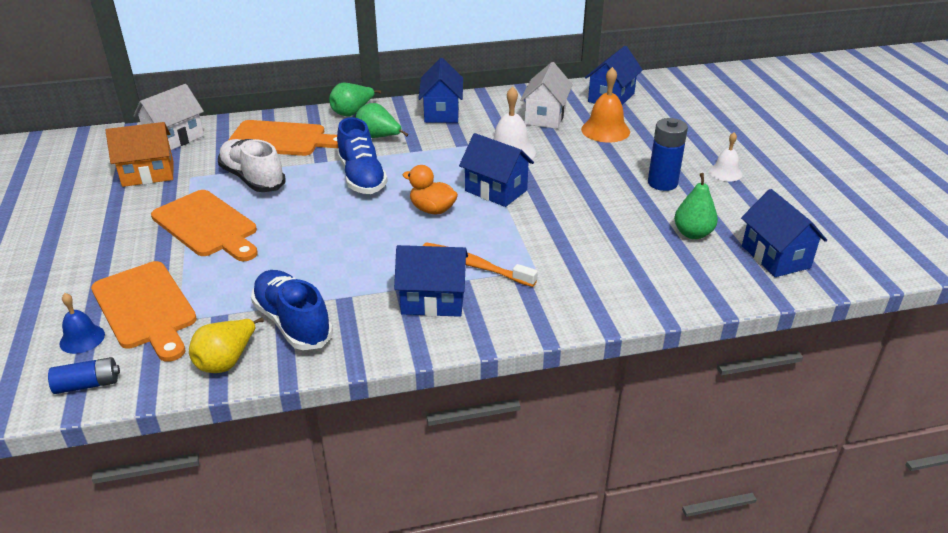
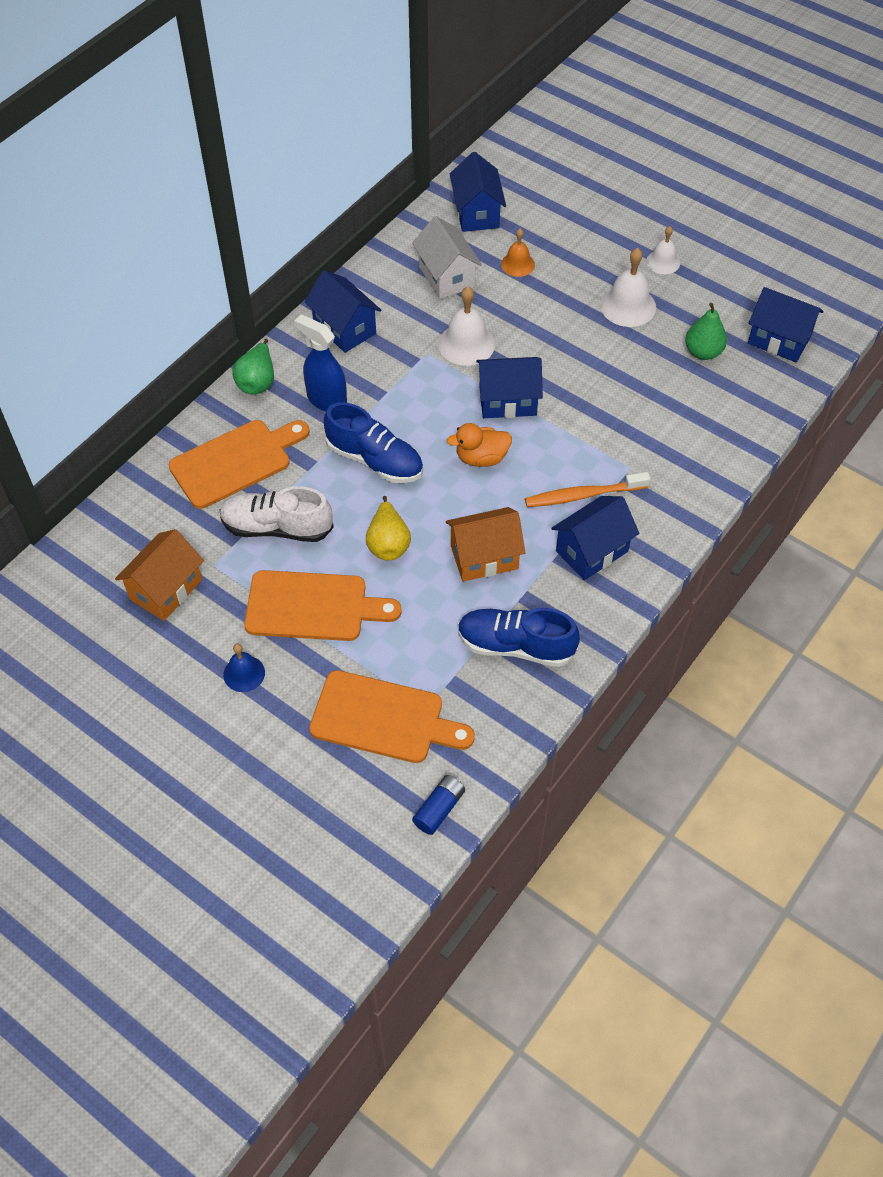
camera: 40 degrees left, 20 degrees up
(82, 339) = (374, 780): blue bell -> blue bell (244, 673)
(175, 138) = (123, 530): white house -> none
(227, 361) = (513, 713): yellow pear -> yellow pear (388, 544)
(351, 261) = (484, 557): none -> orange house
(378, 137) = (326, 400): green pear -> blue spray bottle
(605, 130) = (517, 264): orange bell -> orange bell, size x0.62
(662, 183) = (628, 306): blue battery -> white bell

